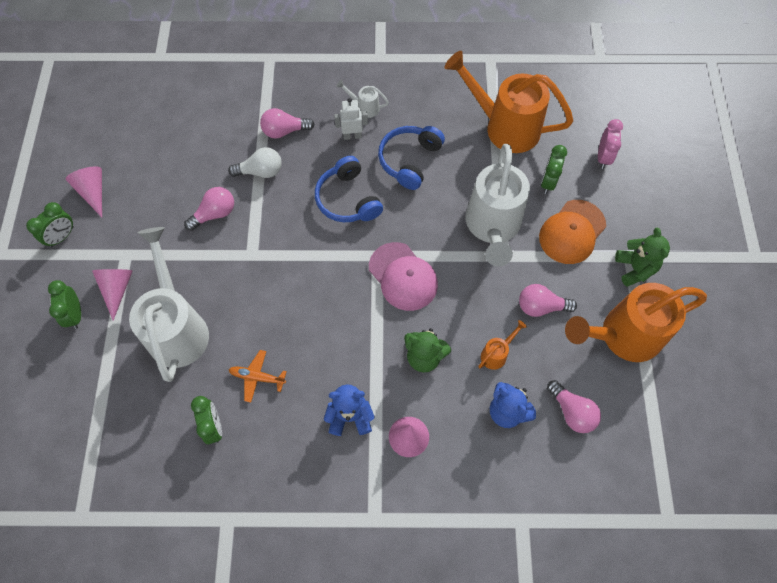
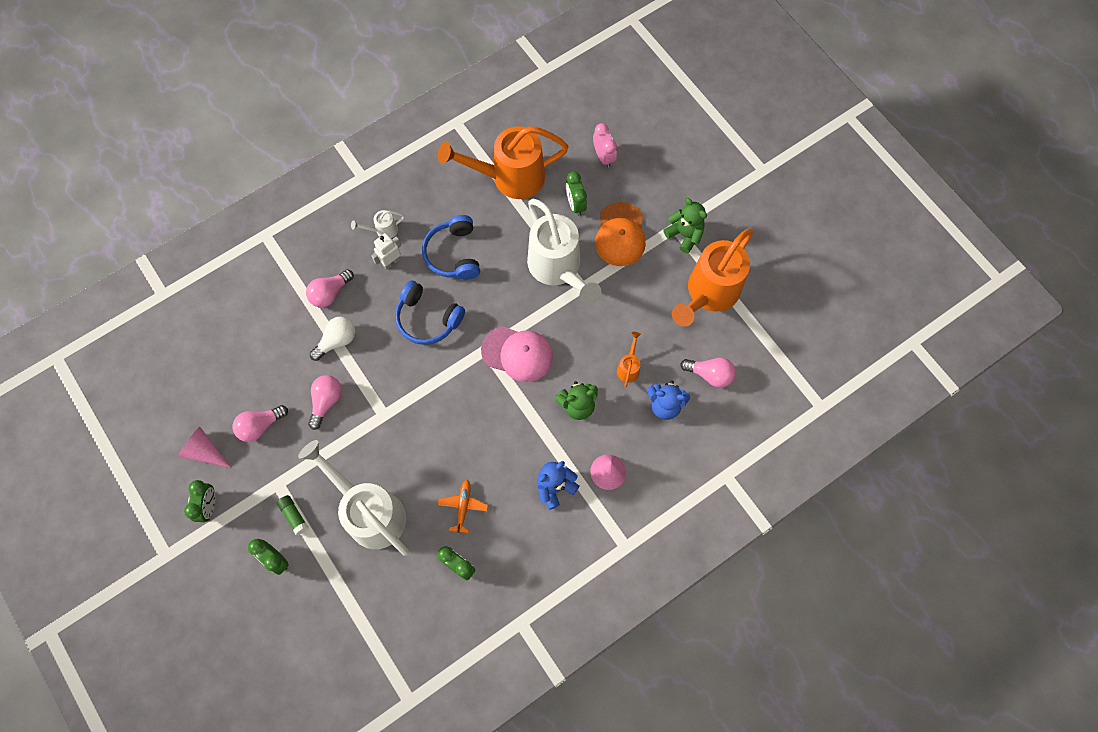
camera: 35 degrees left, 5 degrees up
(117, 289) = (294, 516): pink cone -> green glue stick
(257, 377) = (463, 506): orange plane -> orange plane turned 120 degrees clockwise
(541, 306) = (636, 309): pink light bulb -> pink light bulb (260, 426)

